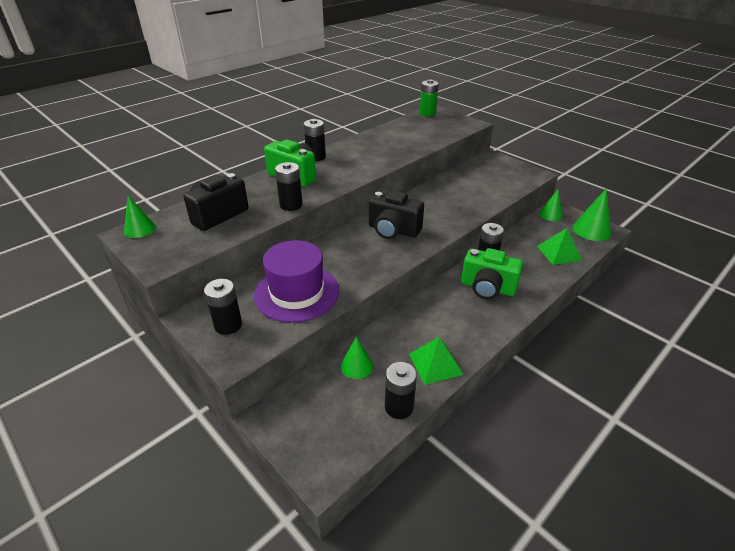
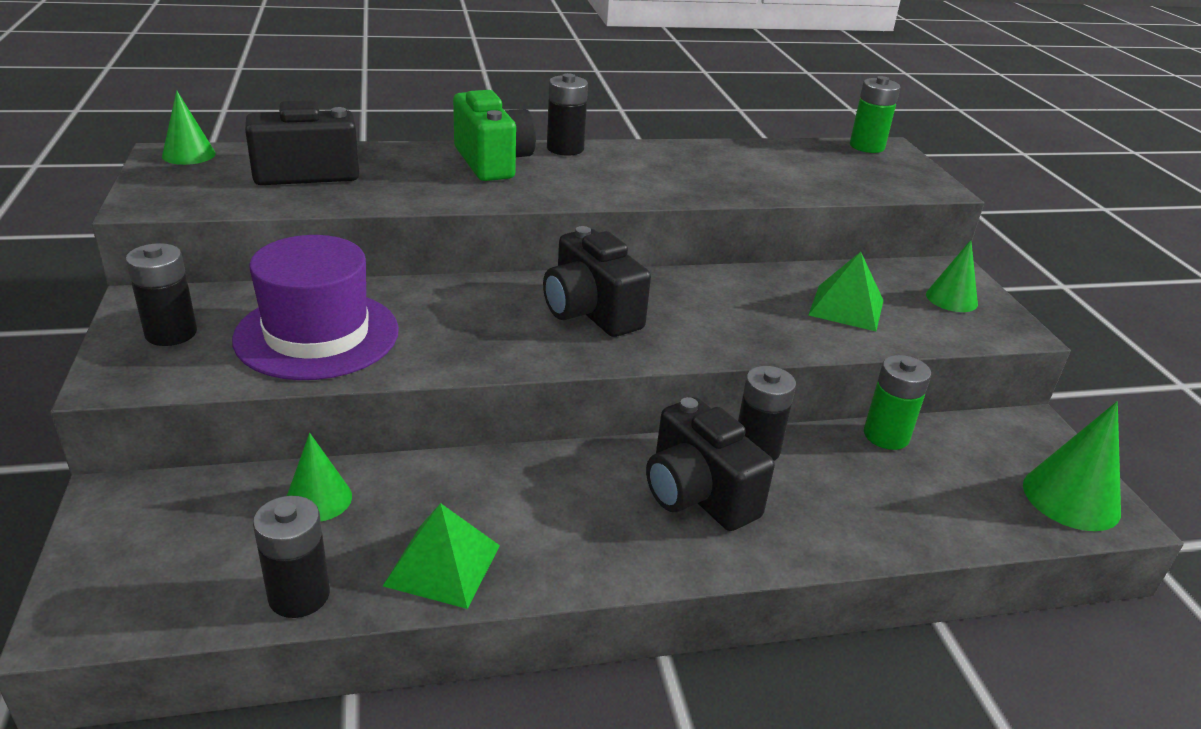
camera: 30 degrees right, 5 degrees down
(291, 205) = (425, 197): black battery -> none
(487, 288) = (697, 495): green camera -> black camera
(519, 234) = (886, 436): none -> green battery
(550, 215) = (1004, 430): green cone -> green cone (951, 299)
(559, 253) = (934, 505): green pyramid -> green pyramid (846, 307)

